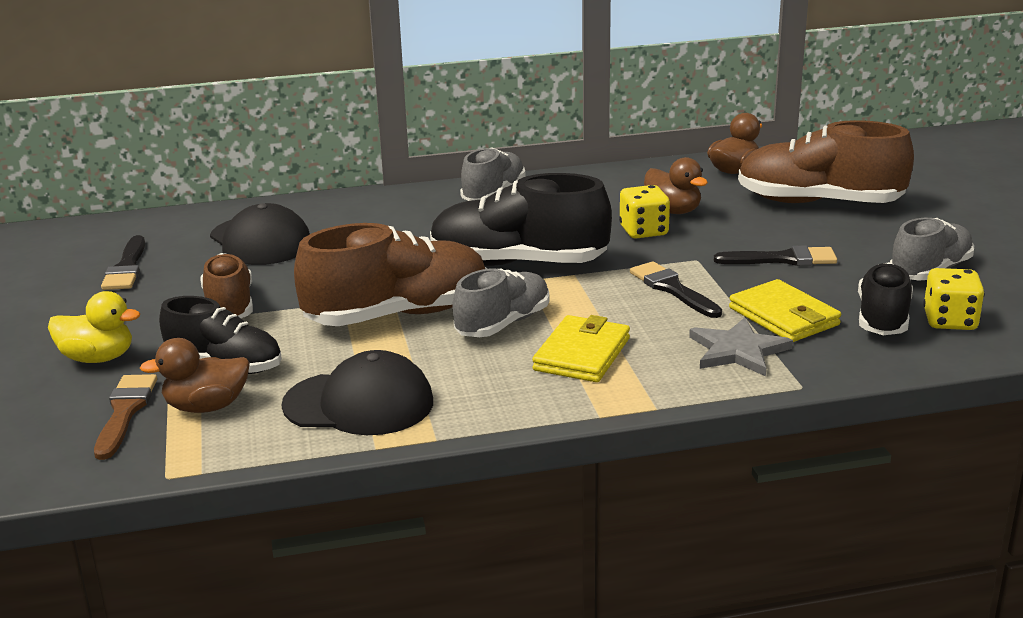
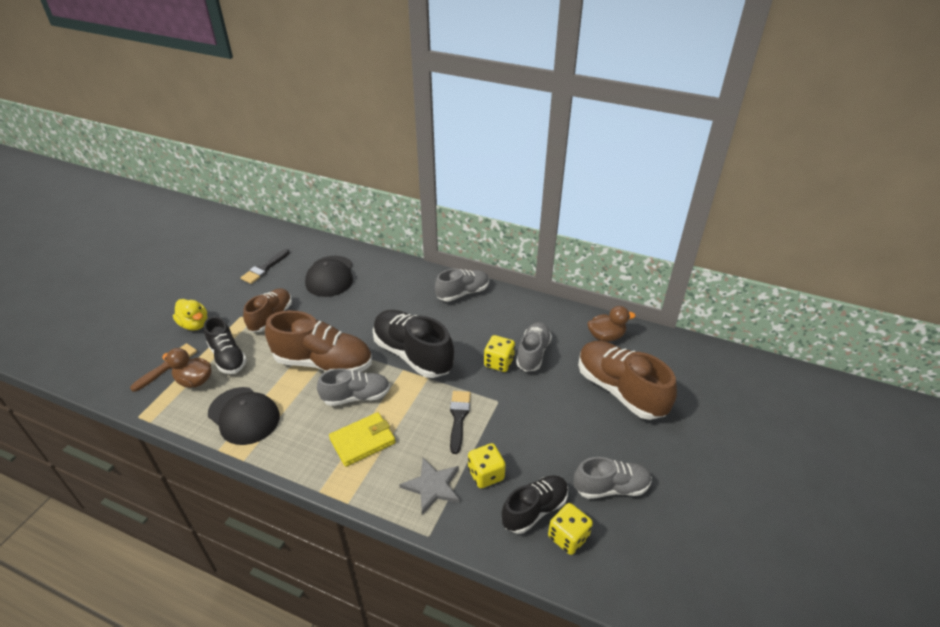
camera: 35 degrees right, 15 degrees up
(673, 211) = (533, 353): brown duck -> grey shoe
(782, 259) = (541, 427): black brush -> none
(783, 316) = (486, 474): yellow wallet -> yellow dice

